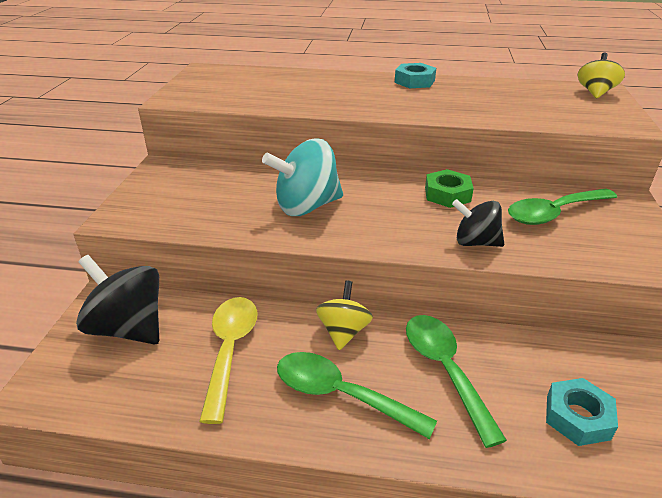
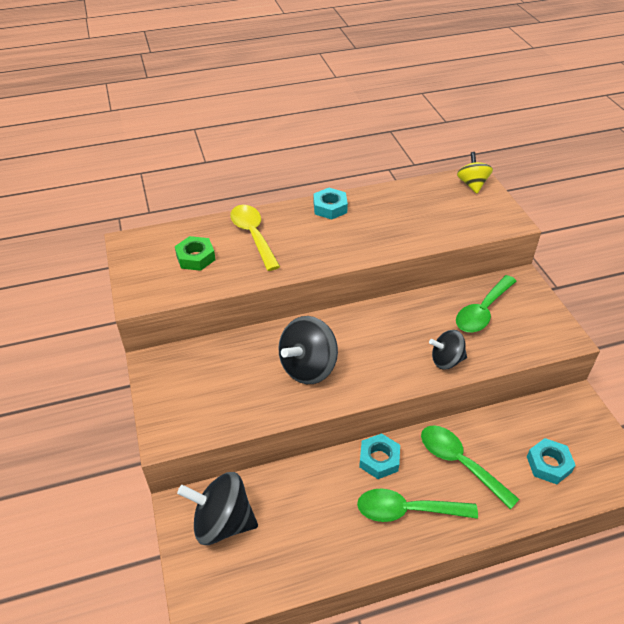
camera: 25 degrees left, 10 degrees up
(230, 350) = (311, 508): yellow spoon -> yellow spoon (253, 235)
(306, 206) = (308, 367): turquoise spinning top -> black spinning top
(343, 331) = (379, 459): yellow spinning top -> turquoise nut
(447, 194) = (402, 317): green nut -> green nut (195, 257)

